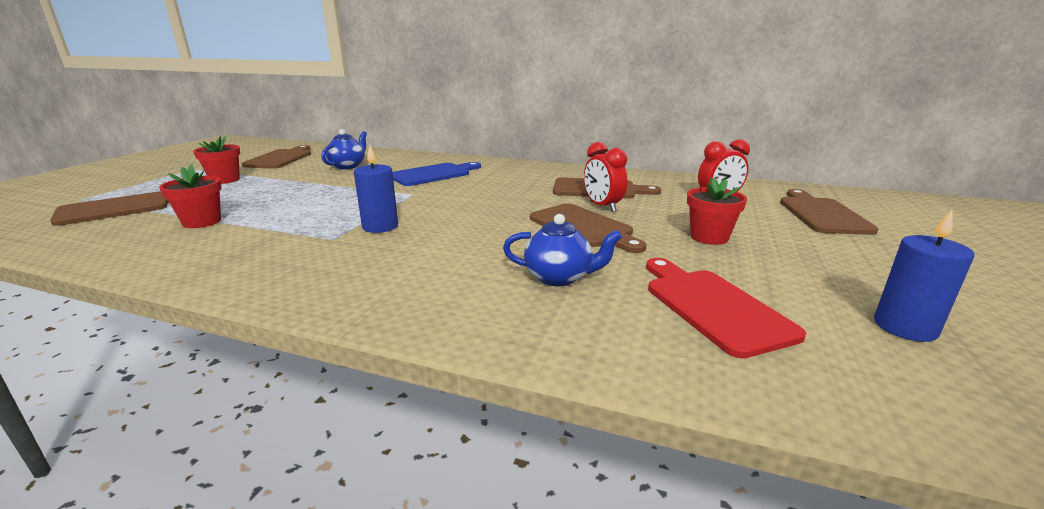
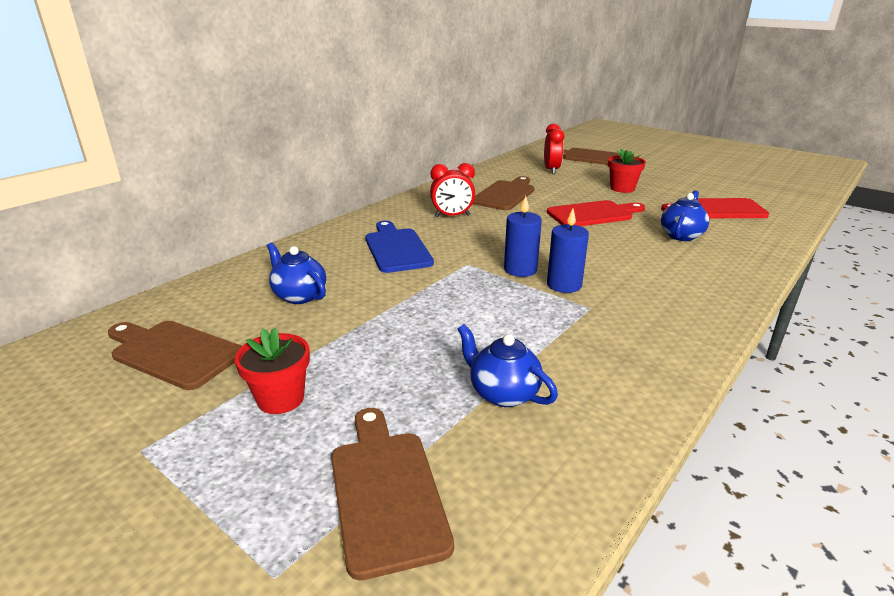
camera: 70 degrees left, 5 degrees up
(202, 222) = (503, 393): red flower pot -> blue teapot
(583, 227) = (593, 214): brown cutting board -> red cutting board
(602, 206) = (550, 201): red clock -> red clock (452, 216)
(905, 327) = (734, 184): blue candle -> blue candle (520, 269)

